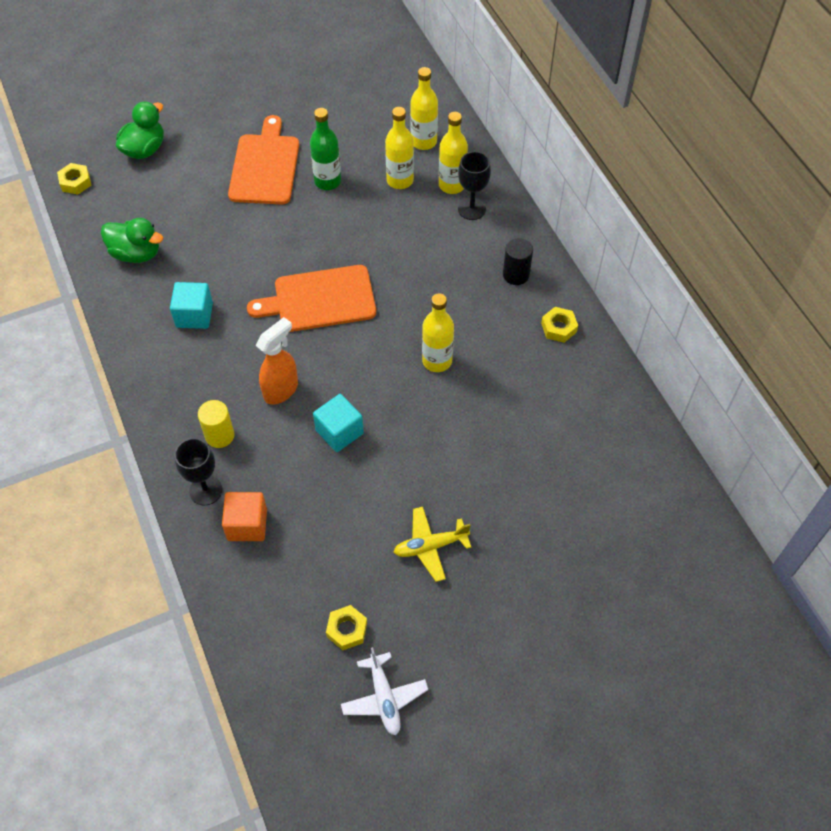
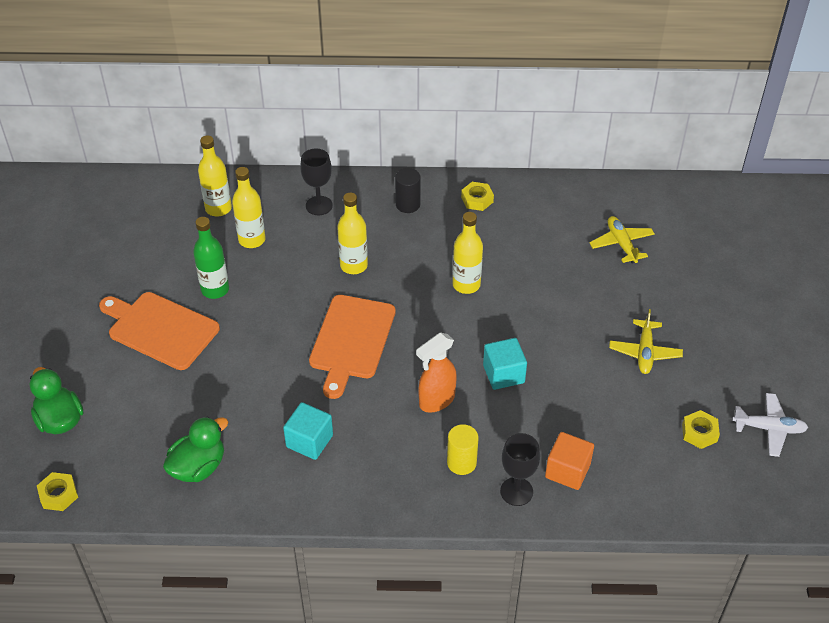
camera: 65 degrees left, 10 degrees down
(281, 390) = (436, 401): orange spray bottle -> orange spray bottle turned 105 degrees counterclockwise
(452, 185) = (283, 208): yellow bottle -> yellow bottle (354, 265)
(574, 477) = (621, 244): none -> yellow plane

